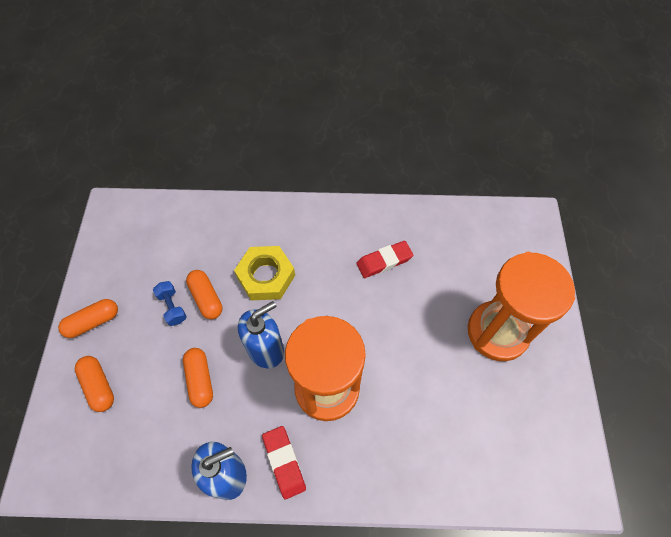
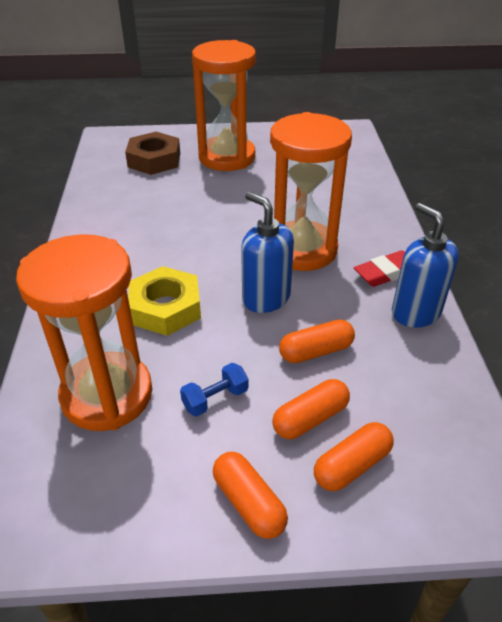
camera: 95 degrees left, 20 degrees down
(191, 245) = (107, 395): none -> orange hourglass
(206, 298) = (199, 363): orange capsule -> orange capsule (310, 418)
(384, 261) = (149, 218): red eraser -> none
(488, 262) = (154, 160): none -> brown nut

